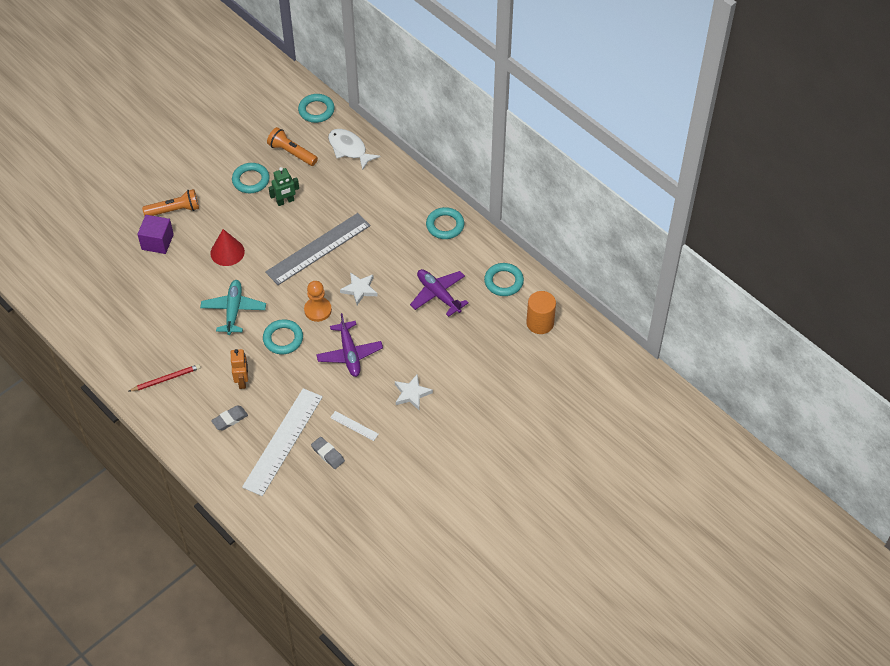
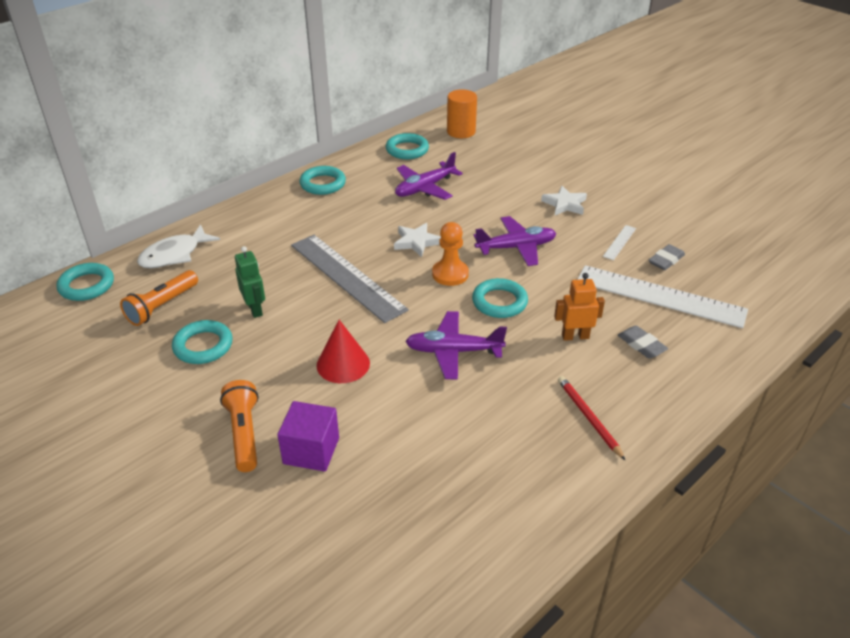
camera: 90 degrees left, 15 degrees down
(233, 310) = (453, 351): turquoise plane -> purple plane

